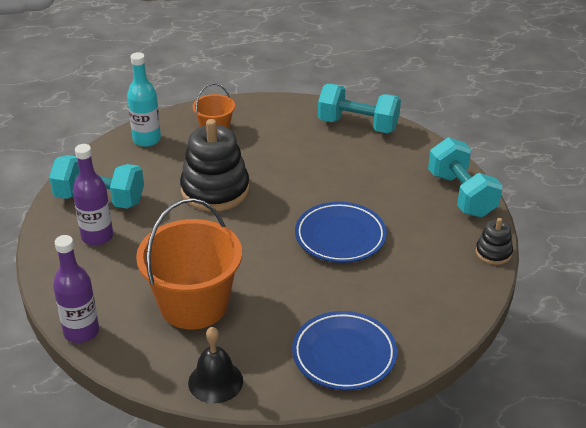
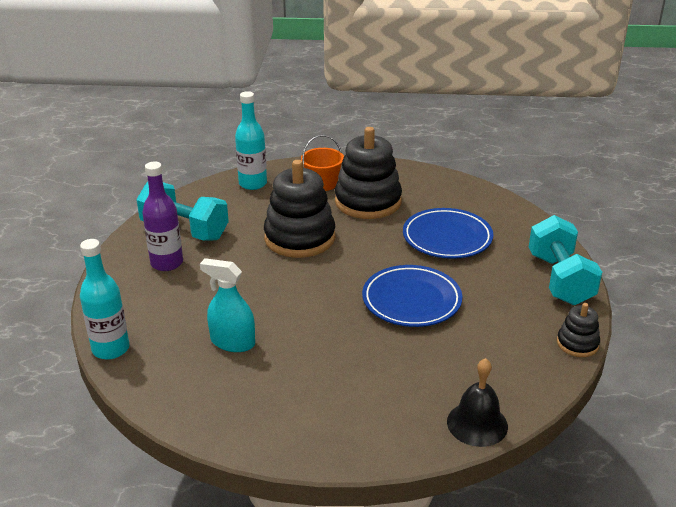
camera: 15 degrees right, 5 degrees down
(81, 332) = (111, 349): purple bottle -> turquoise bottle
(194, 305) = (232, 342): orange bucket -> turquoise spray bottle
(215, 381) = (222, 423): black bell -> black bell (477, 424)
(265, 143) = (368, 202): none -> black stacking toy
(344, 354) = (370, 421): blue plate -> blue plate (447, 238)
(358, 125) = (470, 198): turquoise dumbbell -> none

